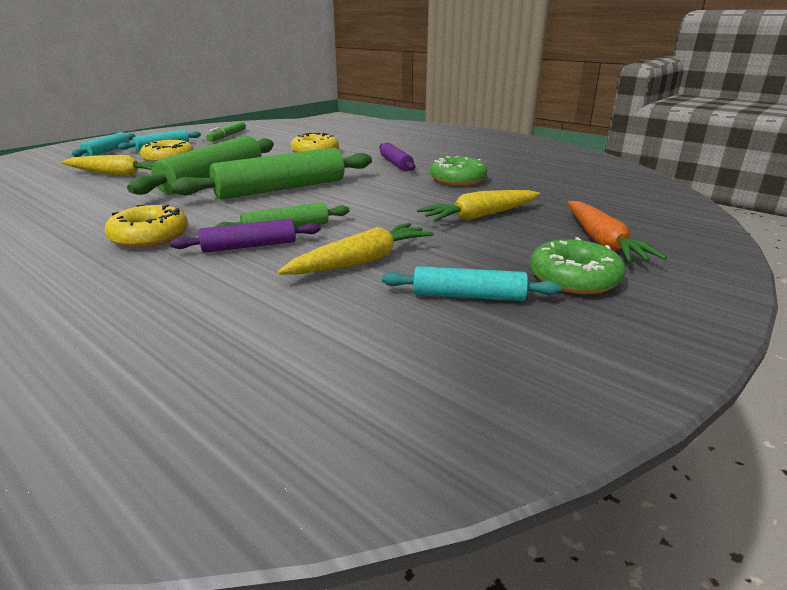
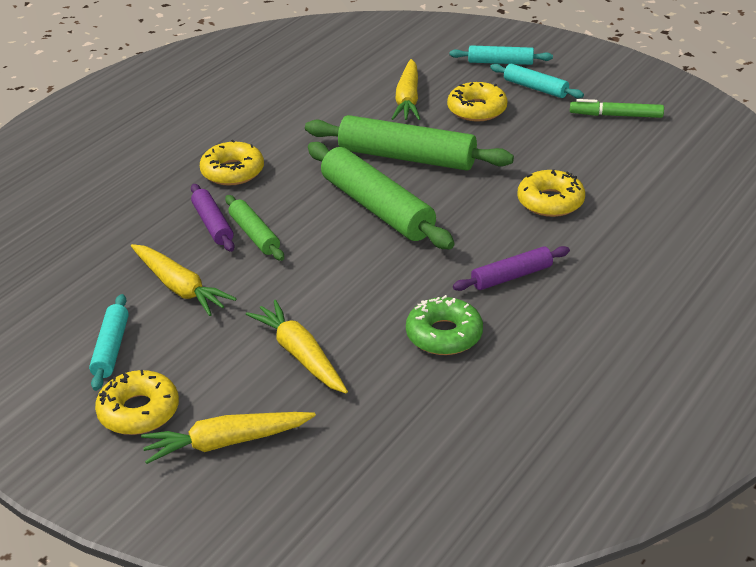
camera: 85 degrees right, 10 degrees up
(574, 278) = (139, 411): green donut -> yellow donut
(602, 242) = (226, 442): orange carrot -> yellow carrot

